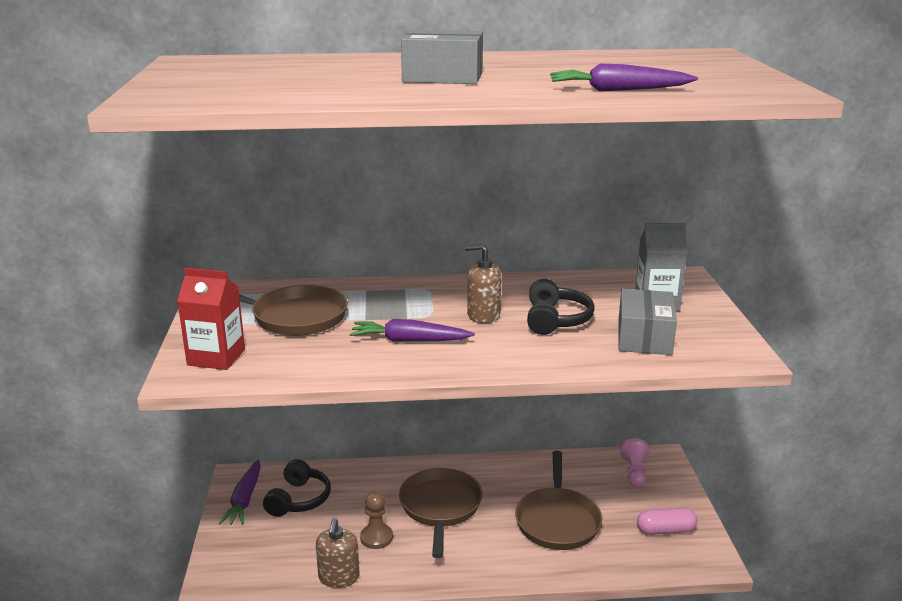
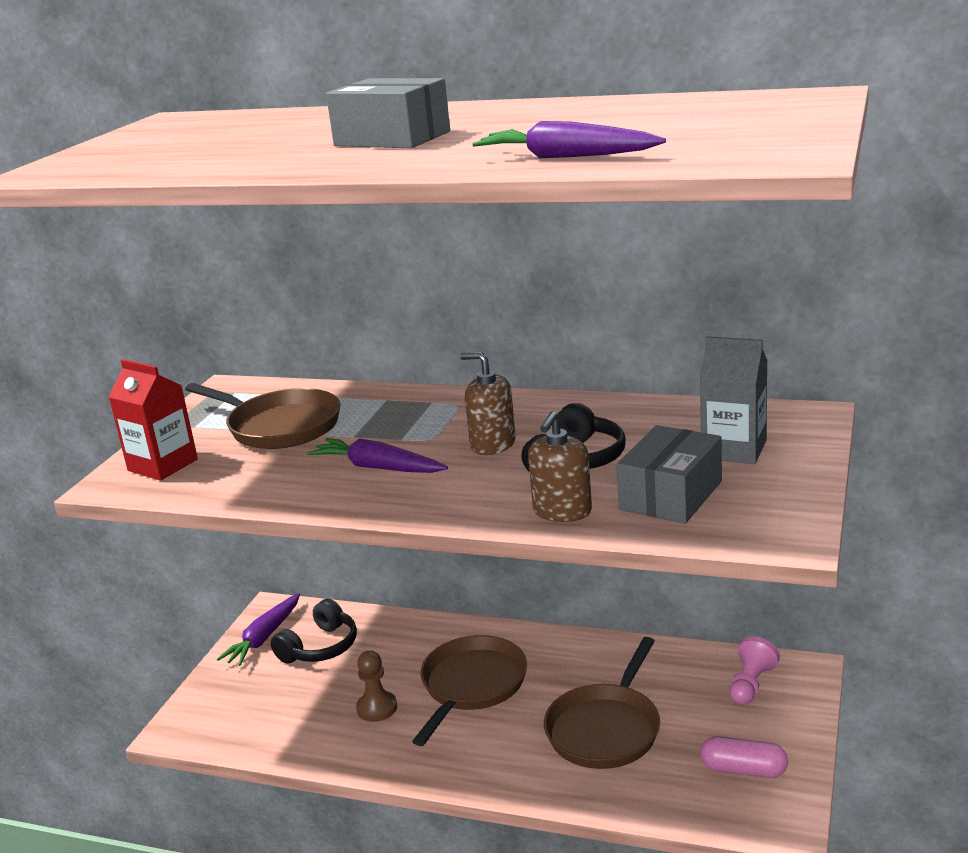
camera: 25 degrees right, 0 degrees up
(339, 577) = (308, 746): brown soap dispenser -> brown soap dispenser (562, 511)

